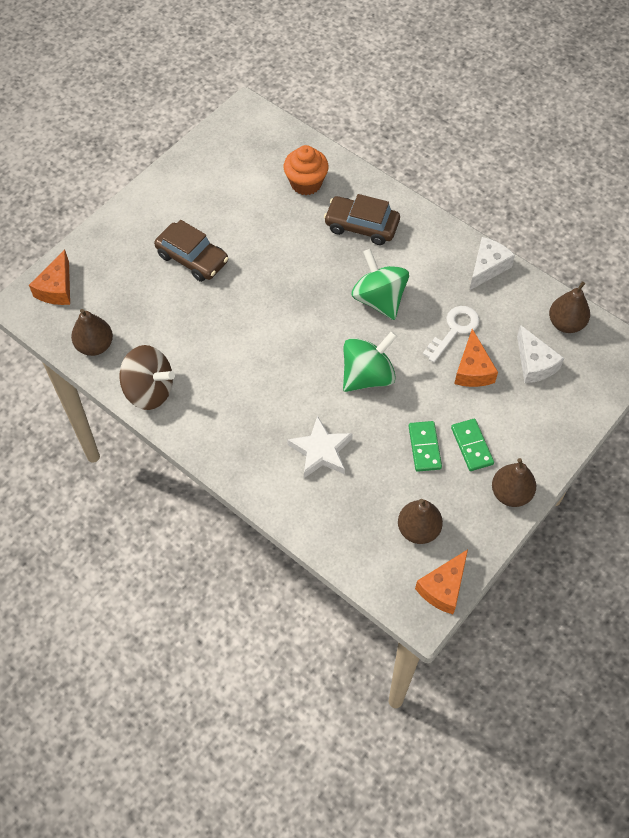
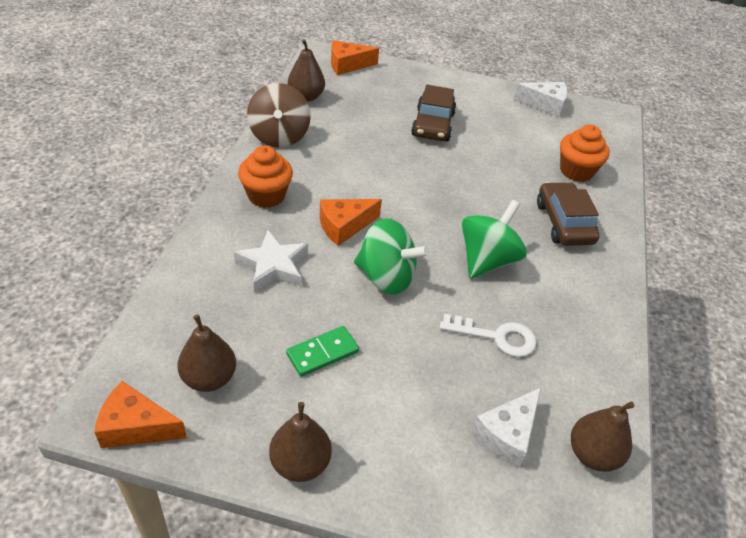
camera: 60 degrees right, 15 degrees down
(231, 429) = (266, 195): none -> orange cupcake
(471, 446) = (348, 399): green domino -> none
(473, 369) = (455, 370): orange cheese -> orange cheese (344, 226)
(487, 267) = (605, 344): white cheese -> white cheese (545, 105)

